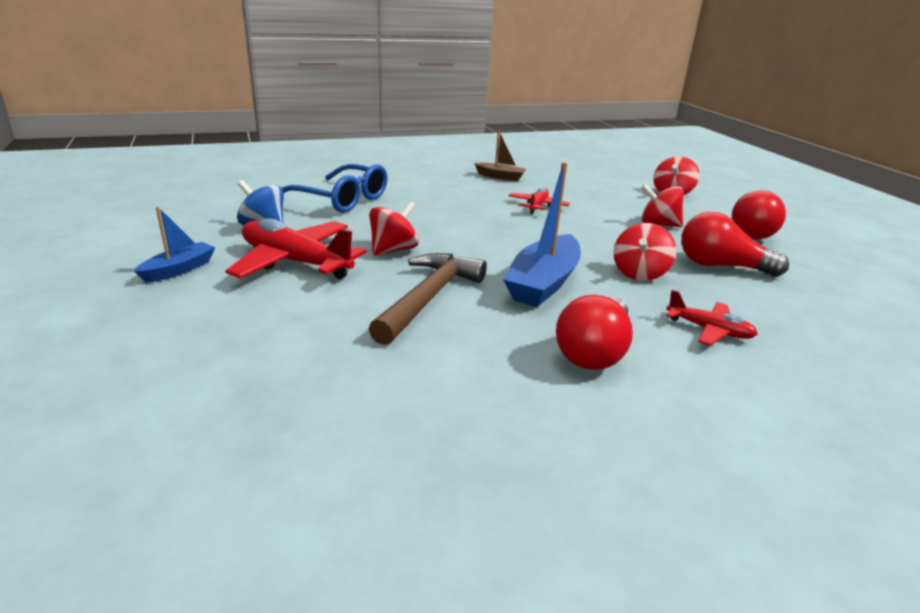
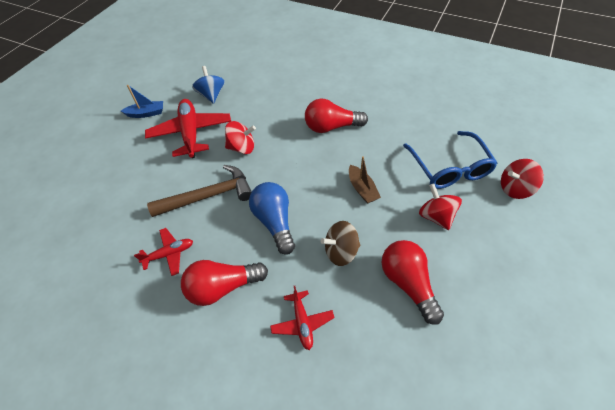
camera: 50 degrees right, 25 degrees up
(340, 199) = (274, 87): blue glasses -> blue glasses (449, 167)
(500, 177) = (402, 104): brown boat -> brown boat (362, 189)
(537, 206) = (379, 149): red plane -> red plane (169, 254)
(543, 283) = (275, 222): blue boat -> blue light bulb
(639, 273) = (341, 251): red spinning top -> brown spinning top
(755, 233) = (504, 273): red light bulb -> red light bulb (331, 127)

